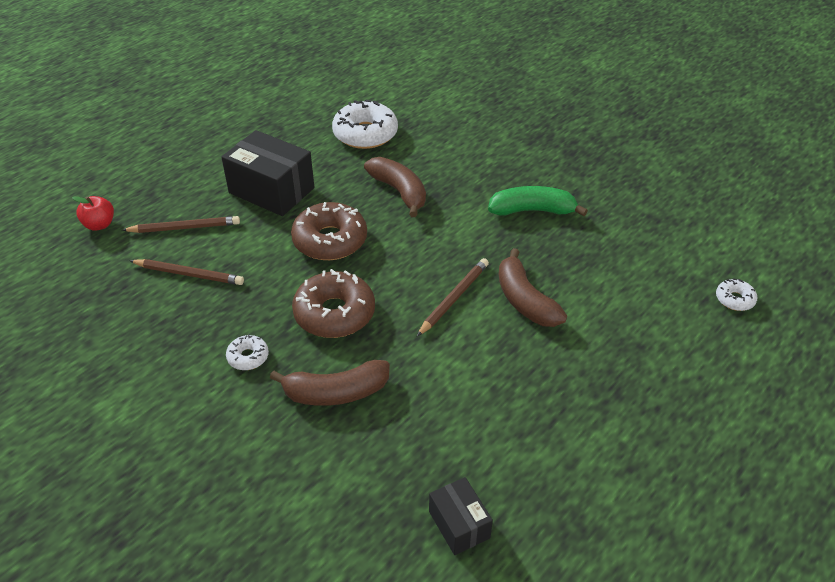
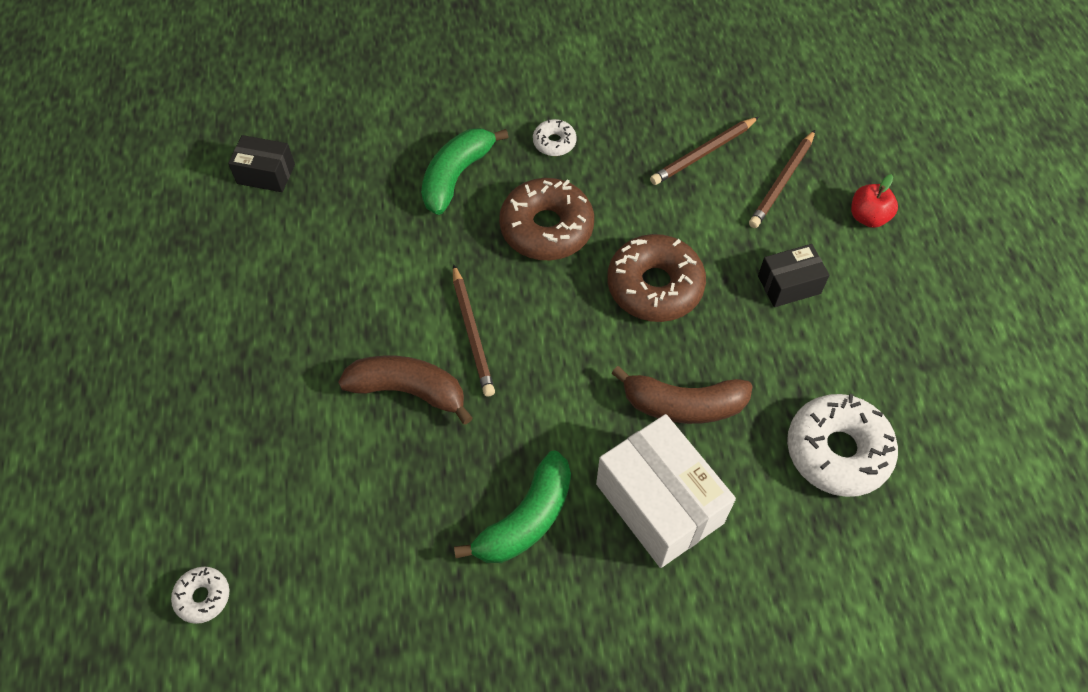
camera: 130 degrees right, 15 degrees up
(99, 225) = (843, 122): red apple -> red apple (868, 217)
(271, 190) = (789, 284): black box -> black box, size x0.55
(336, 392) = (456, 176): brown banana -> green banana
(465, 173) = (659, 503): none -> white box

